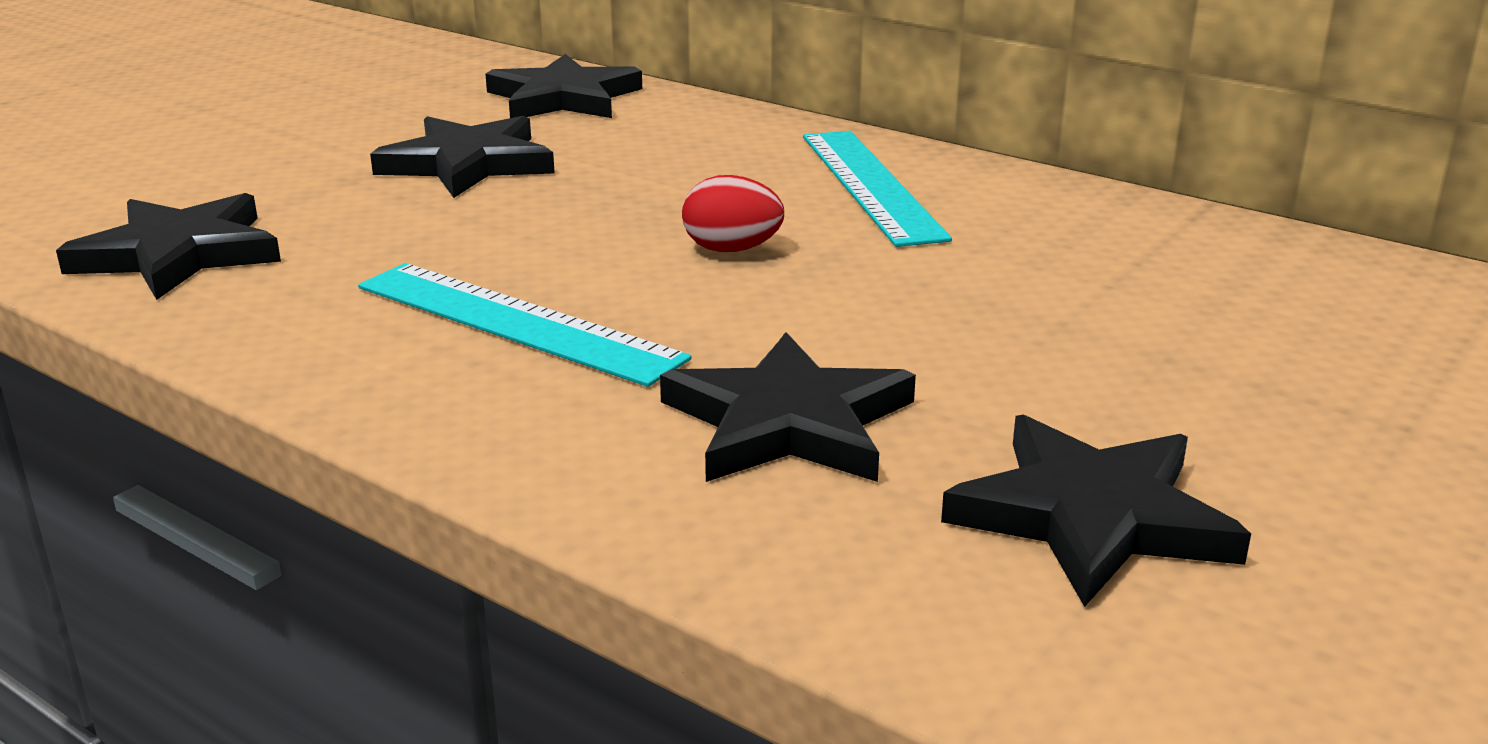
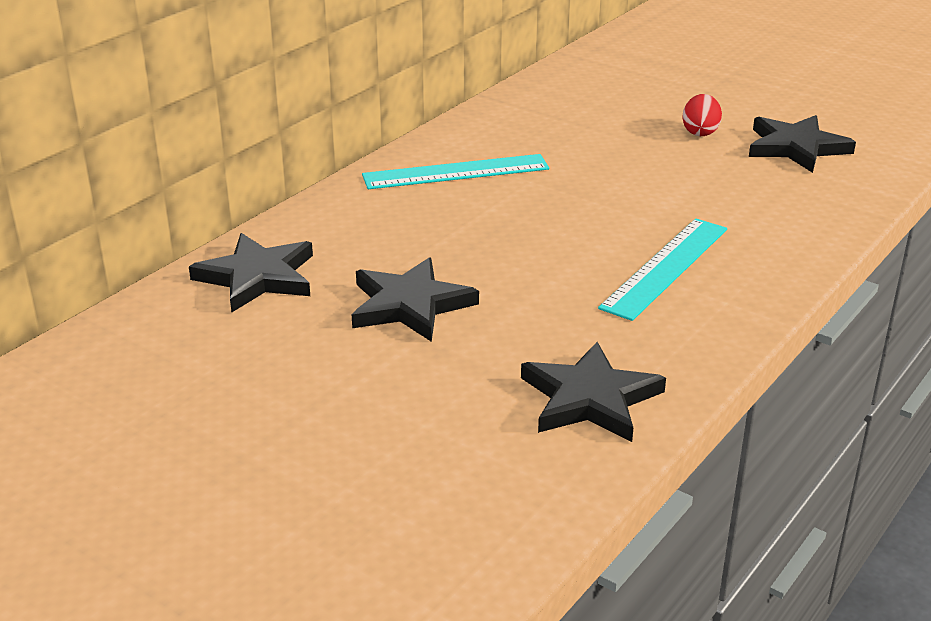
camera: 90 degrees left, 5 degrees up
(732, 250) = (558, 211): red egg -> red egg (700, 132)
(788, 422) = (748, 199): black star -> none

